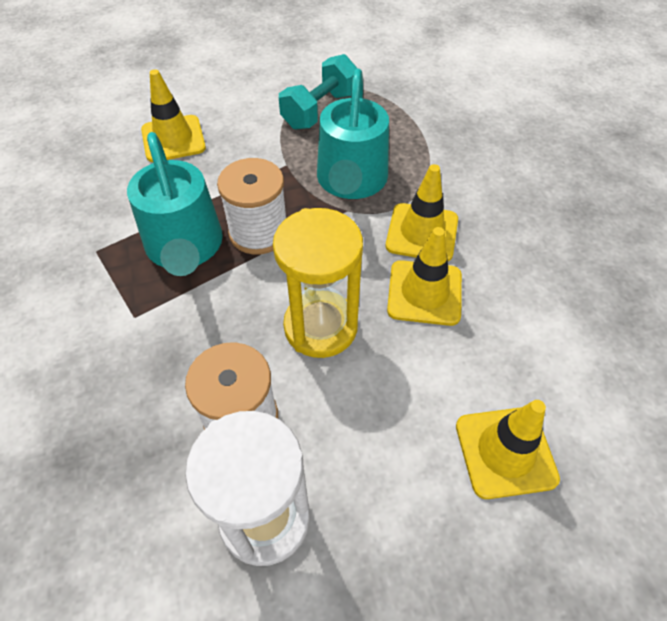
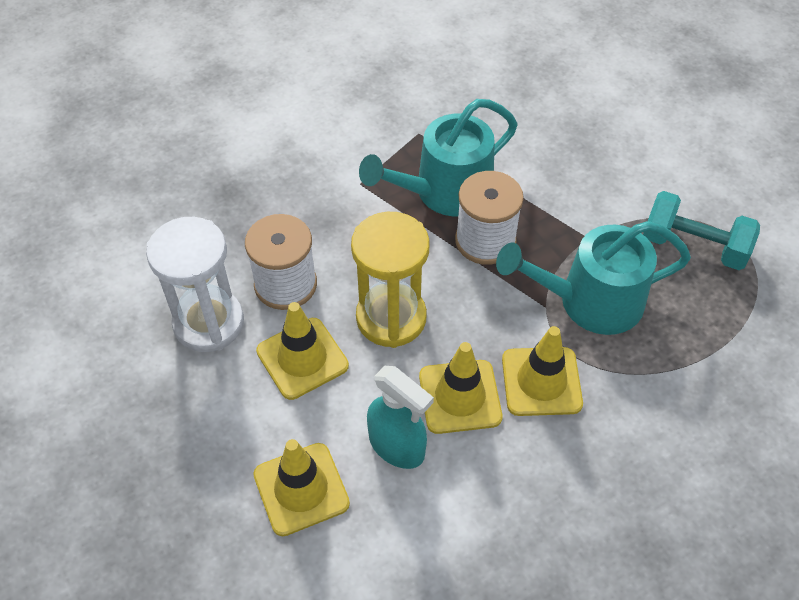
camera: 75 degrees right, 0 degrees up
(173, 139) = (581, 136): yellow traffic cone -> yellow traffic cone (302, 358)
(468, 354) = (397, 446): none -> turquoise spray bottle

